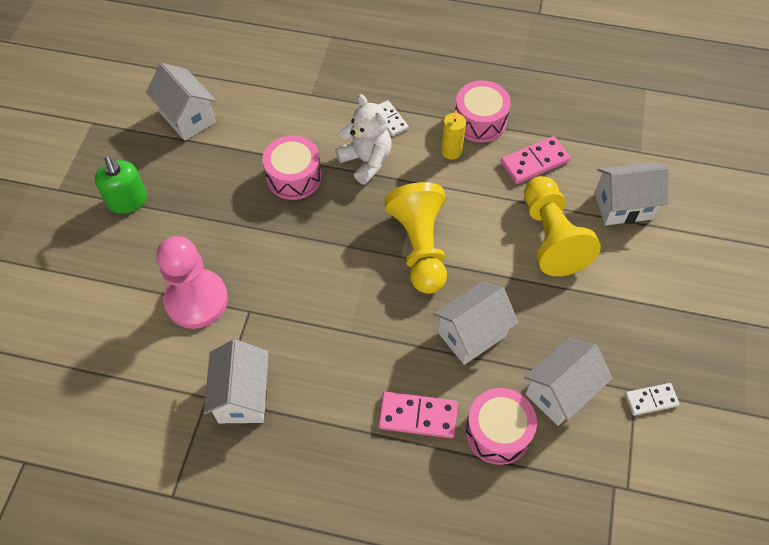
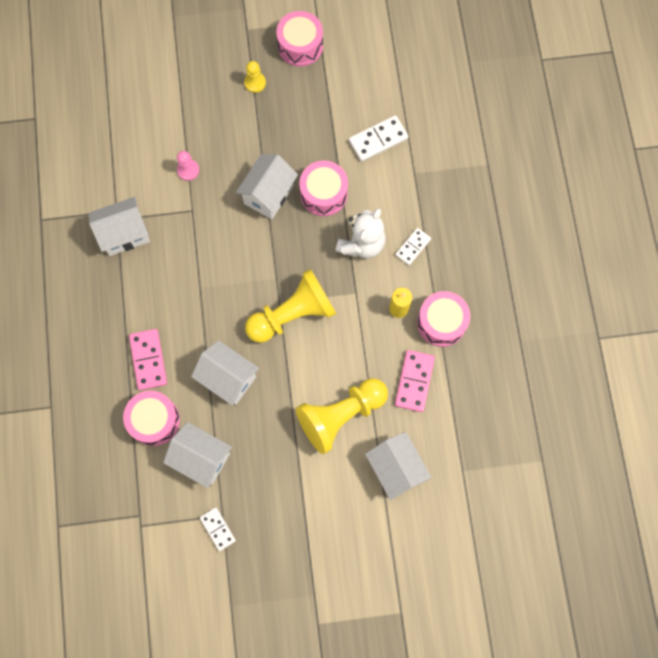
camera: 70 degrees right, 15 degrees up
(110, 146) = (300, 46): none -> pink drum
(128, 201) = (255, 83): green soap dispenser -> yellow pawn
(187, 117) = (350, 89): white house -> white house (268, 195)
(196, 300) = (188, 170): pink pawn -> pink pawn, size x0.45
(258, 112) = (378, 139): none -> white domino
(534, 162) = (414, 381): pink domino -> pink domino turned 60 degrees clockwise

